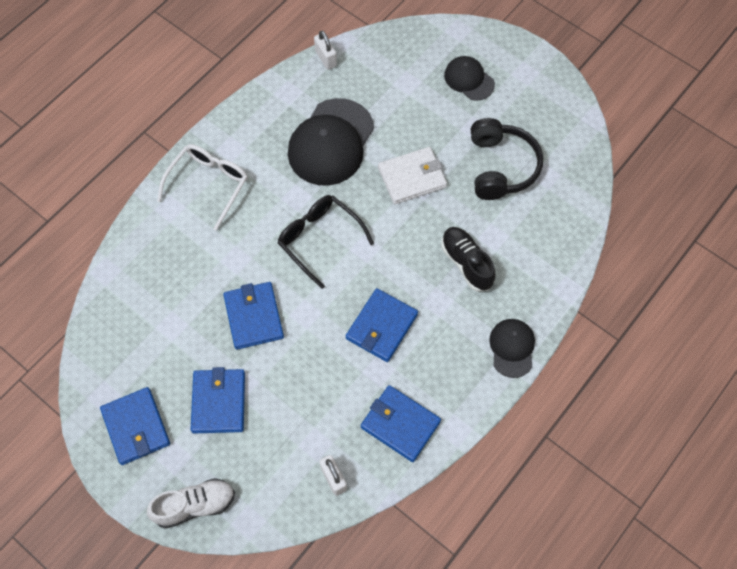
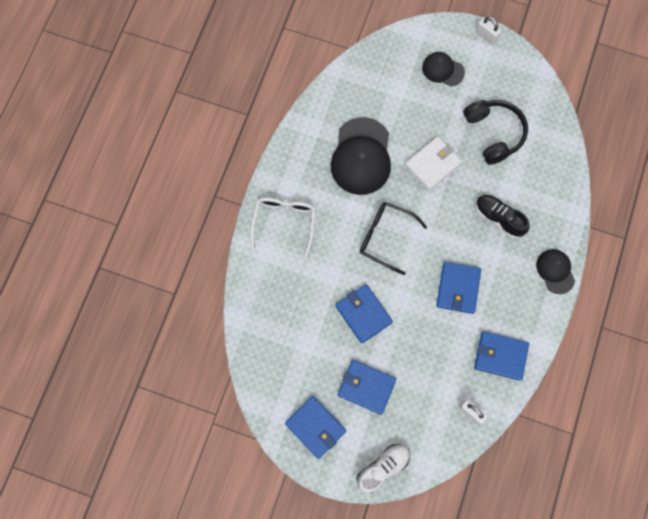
camera: 20 degrees left, 10 degrees up
(219, 402) = (366, 387): blue wallet -> blue wallet turned 45 degrees counterclockwise
(325, 58) = (328, 88): white padlock -> white padlock (486, 36)

